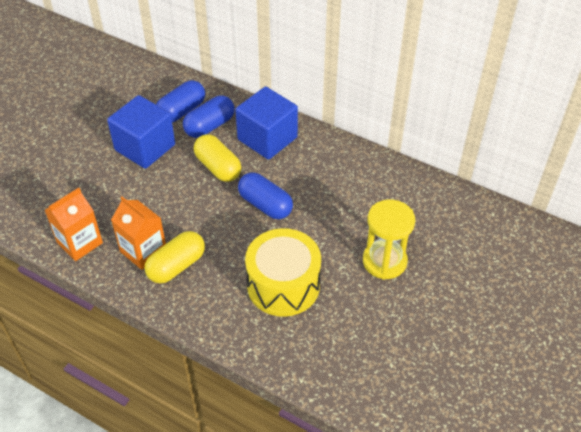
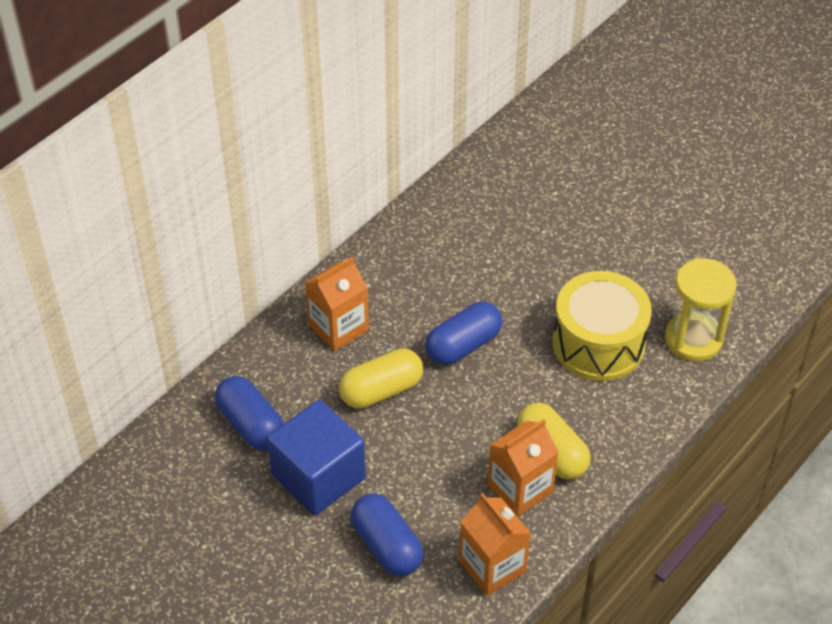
camera: 80 degrees left, 0 degrees up
(209, 126) = (294, 392): blue capsule -> blue capsule (387, 546)
(267, 138) = (338, 327): blue cube -> orange carton
(384, 261) = (576, 242): yellow hourglass -> yellow hourglass (693, 339)

